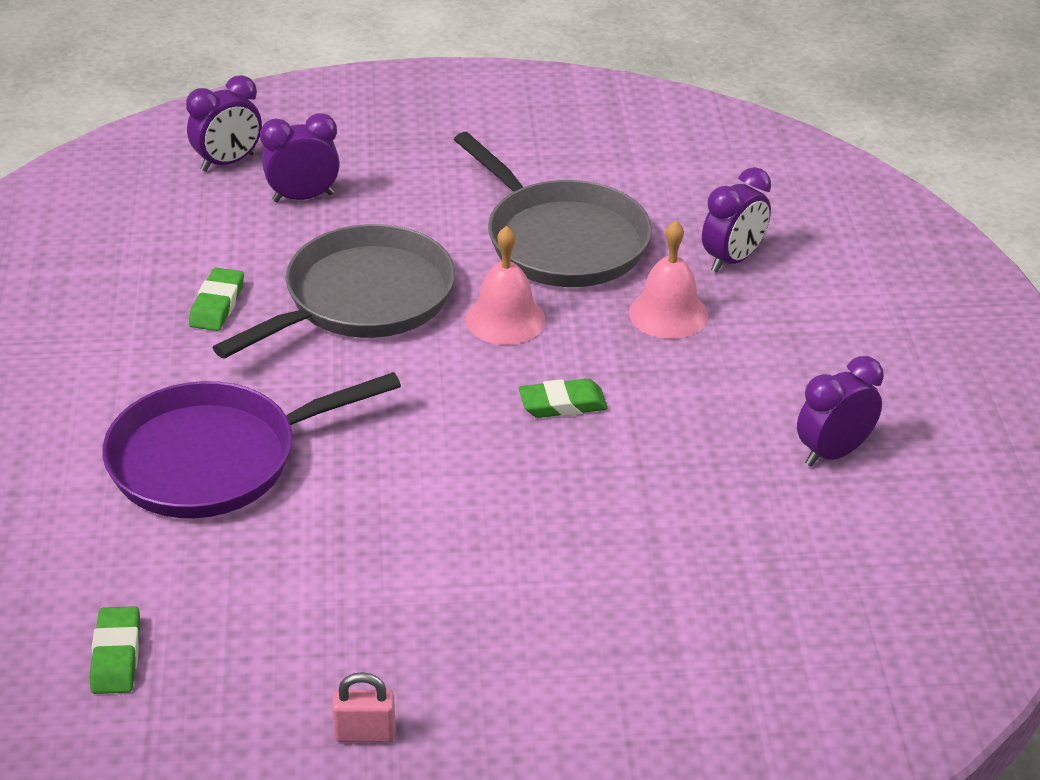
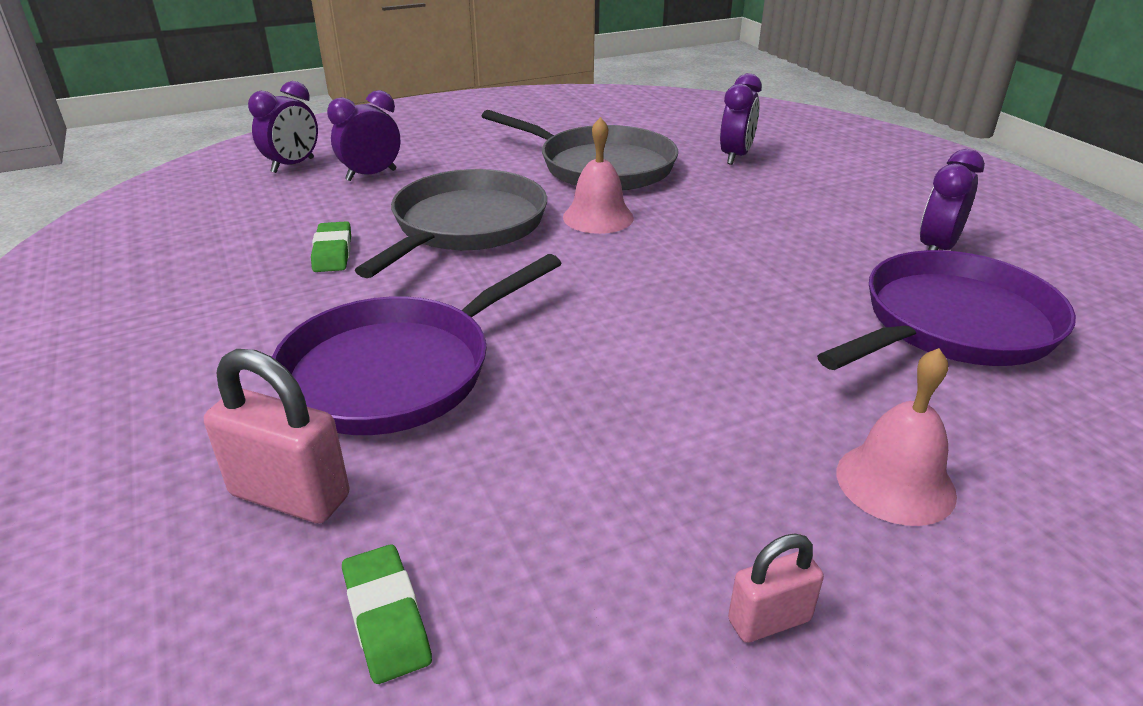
camera: 20 degrees left, 5 degrees down
(87, 549) = (290, 495): none -> pink padlock
(562, 404) = (695, 261): green eraser -> none
(668, 313) = (721, 192): pink bell -> pink bell (895, 482)
(750, 545) = (952, 324): none -> purple pan

